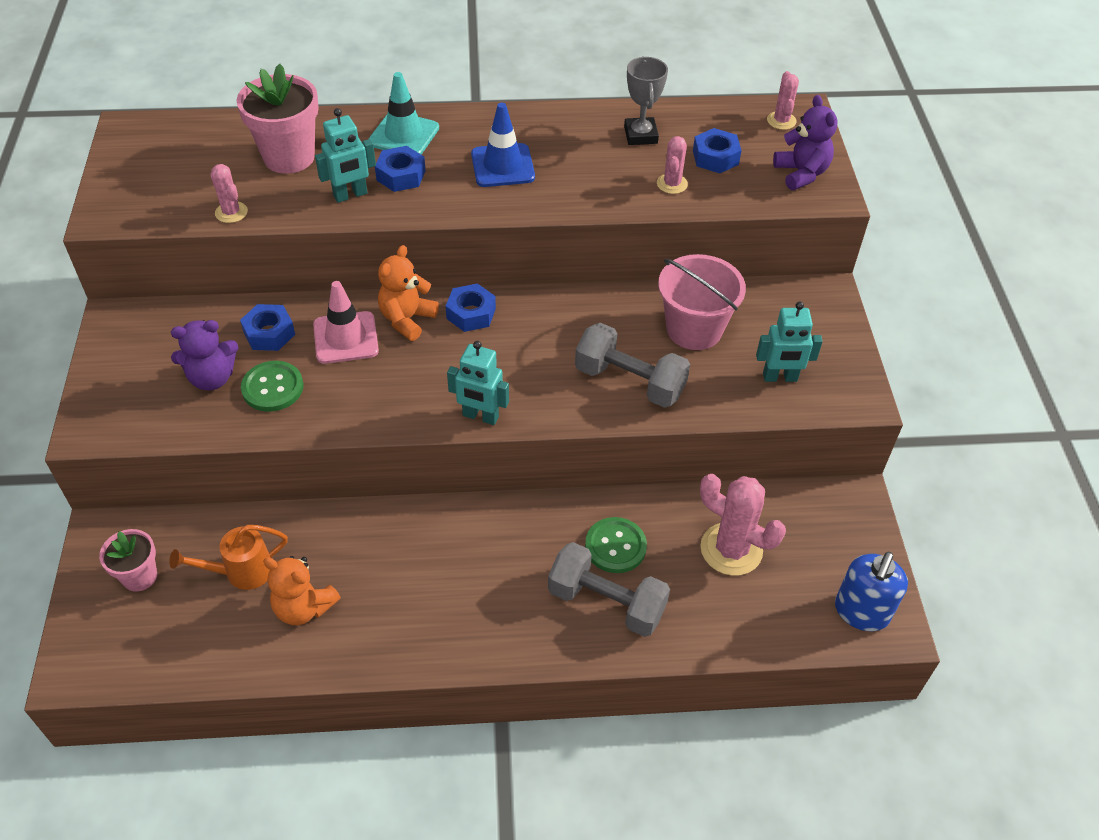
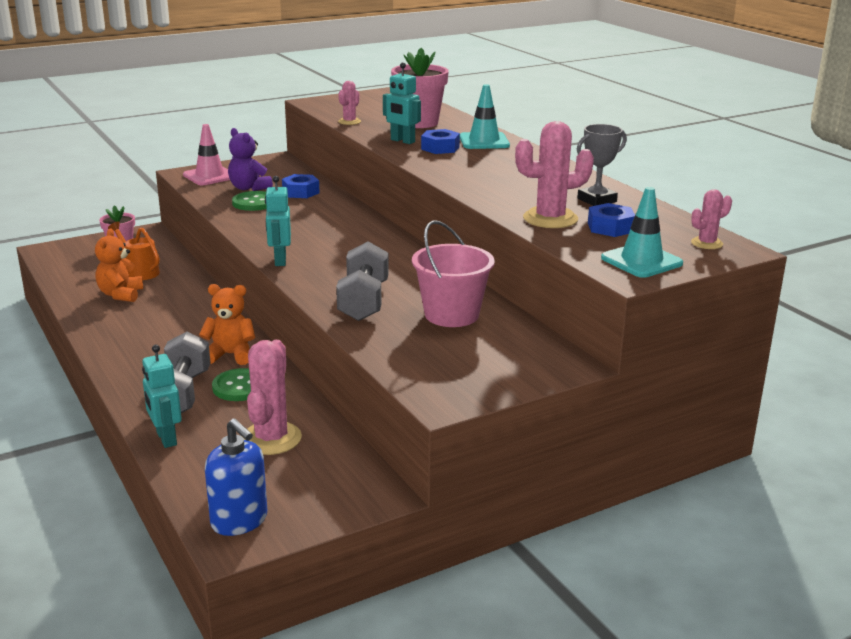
camera: 65 degrees right, 25 degrees down
(346, 338) = (317, 210): pink traffic cone -> pink traffic cone (210, 176)
(407, 319) = (353, 222): orange teddy bear -> orange teddy bear (230, 355)
(471, 313) = (380, 238): blue nut -> none
(502, 166) = (491, 169): blue traffic cone -> none
(672, 184) = (550, 219): pink cactus -> pink cactus, size x1.85
(780, 377) = (431, 360): turquoise robot -> turquoise robot (166, 438)
(801, 173) = (641, 261): purple teddy bear -> turquoise traffic cone
(861, 612) = (239, 521): blue soap dispenser -> blue soap dispenser turned 135 degrees counterclockwise

